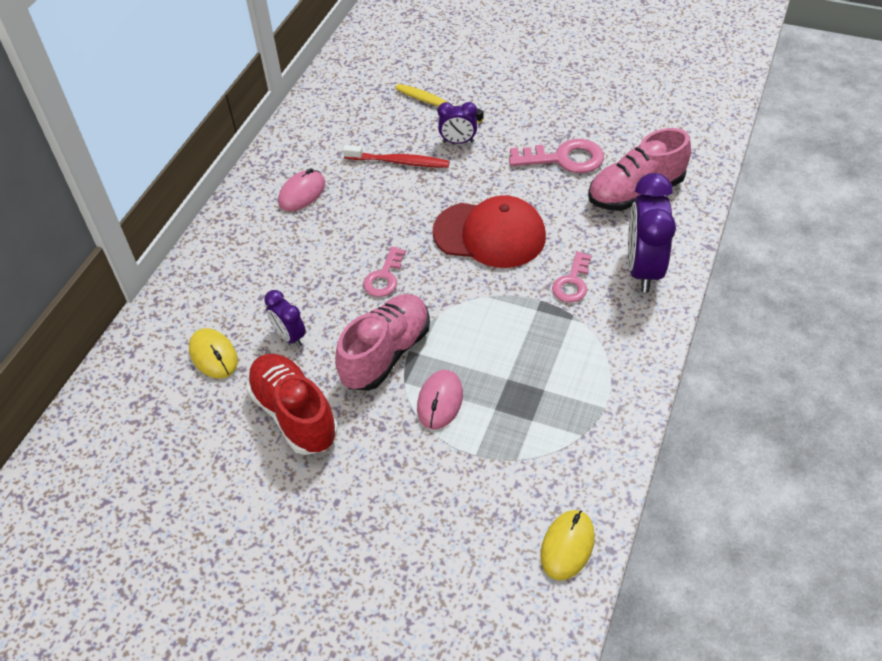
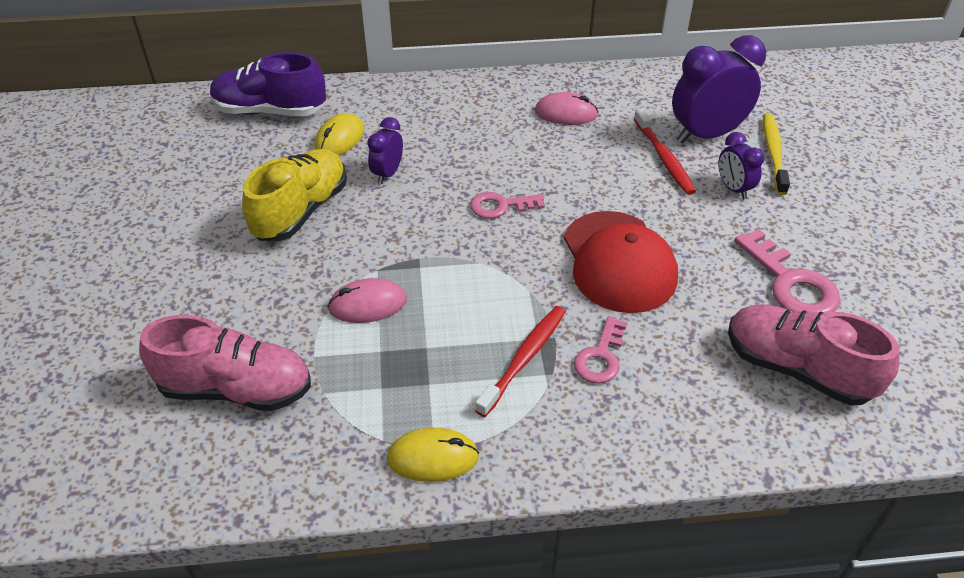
camera: 60 degrees right, 5 degrees down
(126, 397) = (270, 111): none -> purple shoe
(294, 414) = (301, 211): red shoe -> yellow shoe
(386, 353) = (405, 243): pink shoe -> pink shoe (236, 389)
(551, 325) = (523, 359): none -> red toothbrush
(567, 546) = (229, 476): yellow mouse -> yellow mouse (433, 457)
(572, 282) = (601, 356): pink key -> pink key turned 60 degrees counterclockwise
(643, 269) = (672, 418): purple clock -> purple clock (706, 135)

